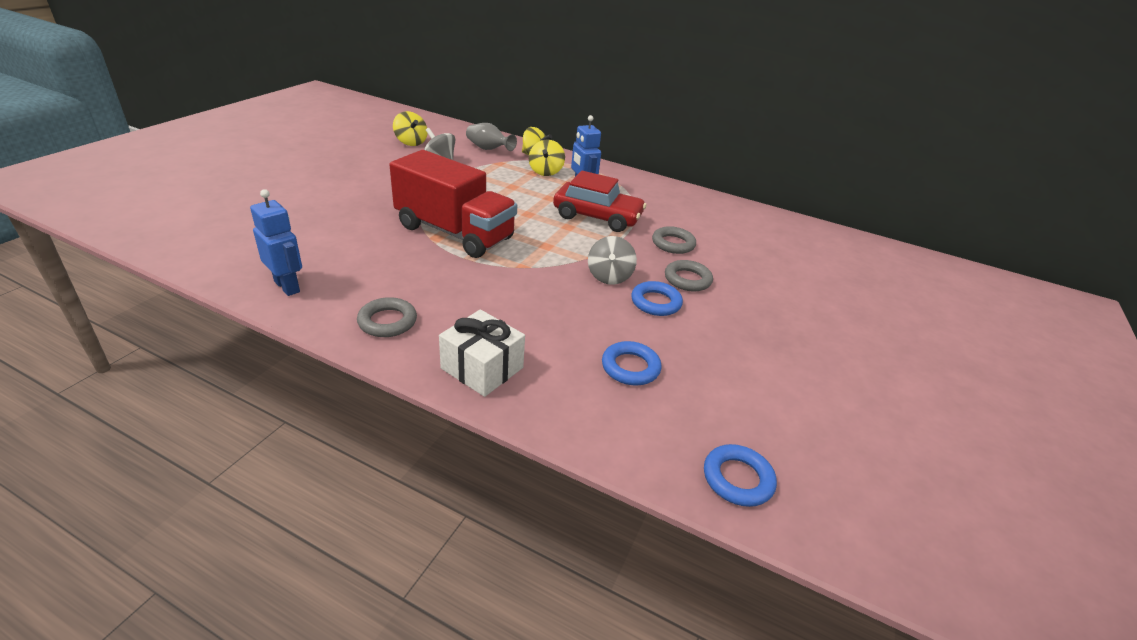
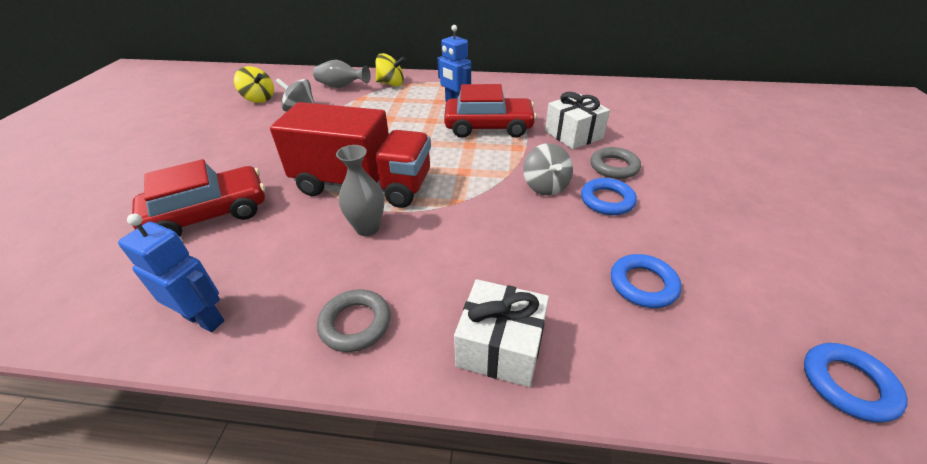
camera: 15 degrees left, 5 degrees up
(325, 221) = (209, 214): none -> red car
(437, 264) = (367, 228): none -> grey vase
(545, 172) = (410, 95): yellow spinning top -> none
(673, 244) = (573, 134): grey ring -> white gift

